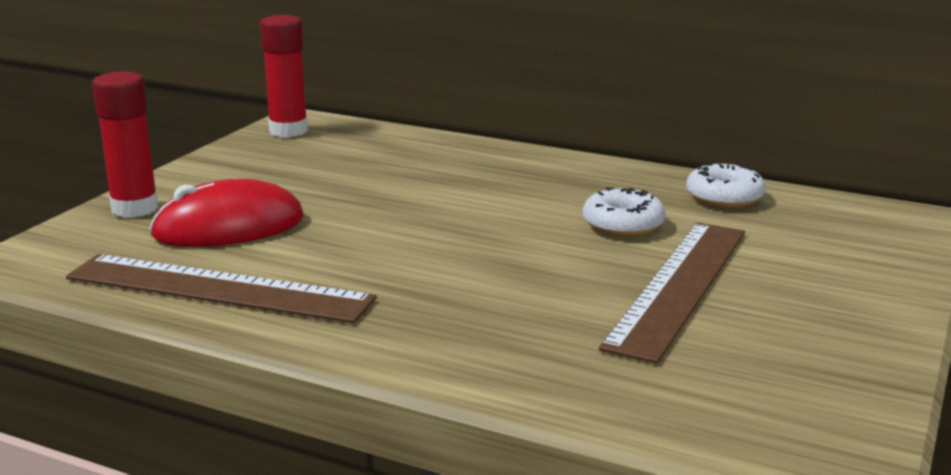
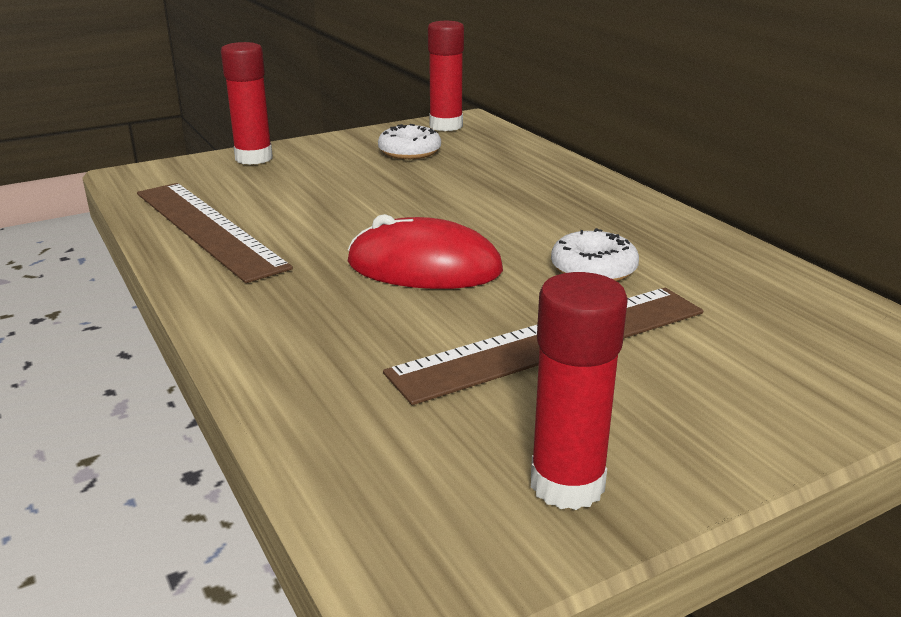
camera: 35 degrees right, 5 degrees up
(229, 227) = (288, 186): red mouse -> red mouse (424, 267)
(724, 197) = (740, 272): white donut -> white donut (409, 152)
(833, 372) = (567, 484): none -> red glue stick

